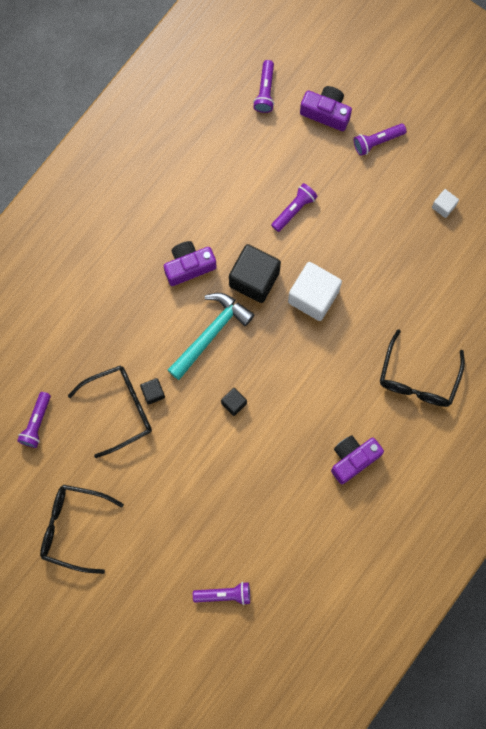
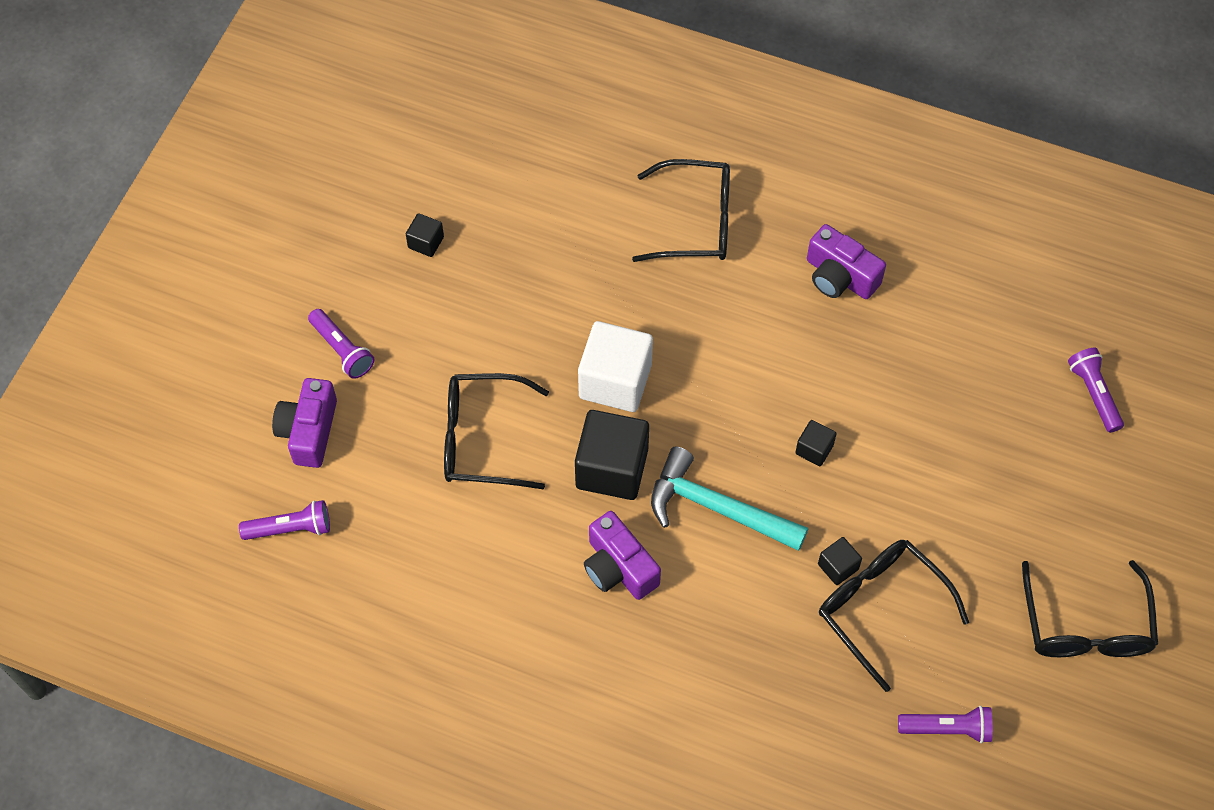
camera: 105 degrees left, 15 degrees down
(294, 210) = (483, 439): purple flashlight -> black glasses
(443, 206) = (426, 242): white cube -> black cube

